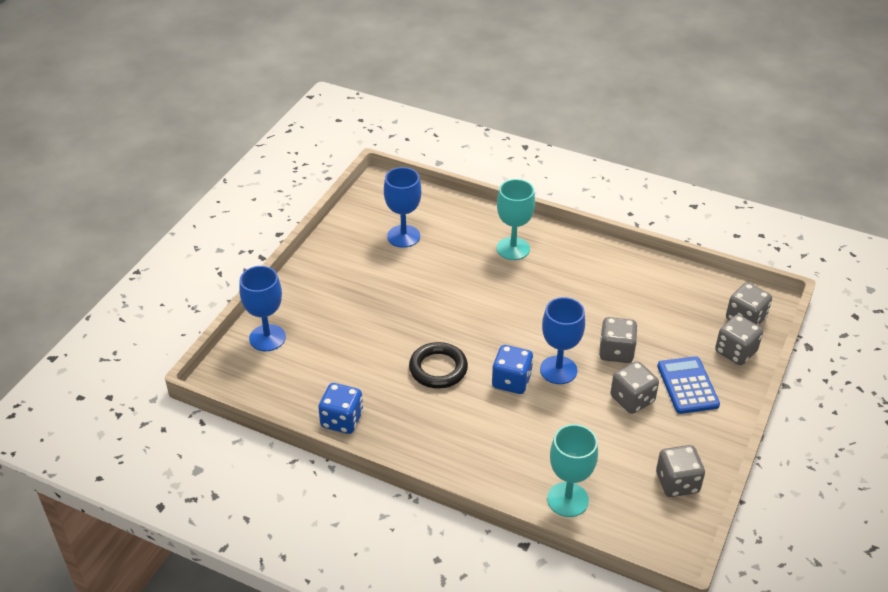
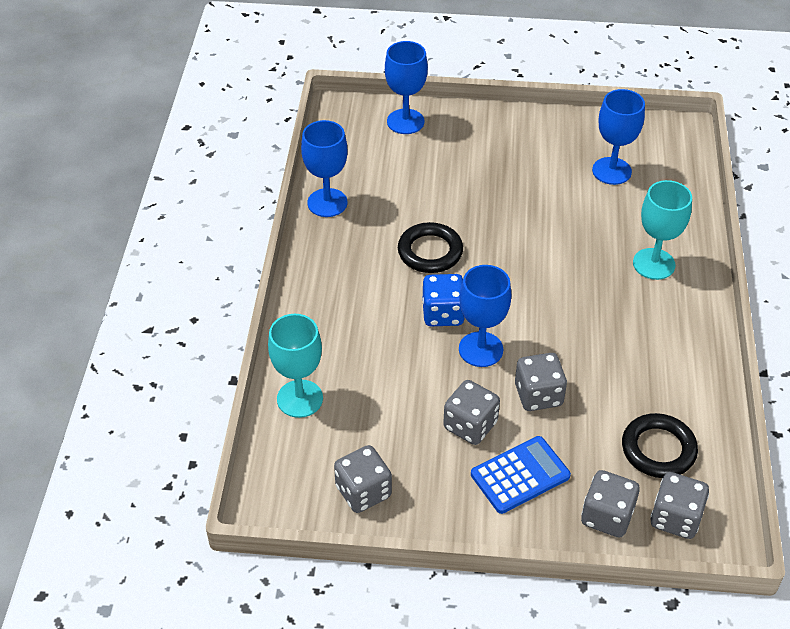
camera: 70 degrees right, 5 degrees up
(342, 420) = (327, 203): blue dice -> blue goblet
(686, 306) = (658, 449): none -> black ring

